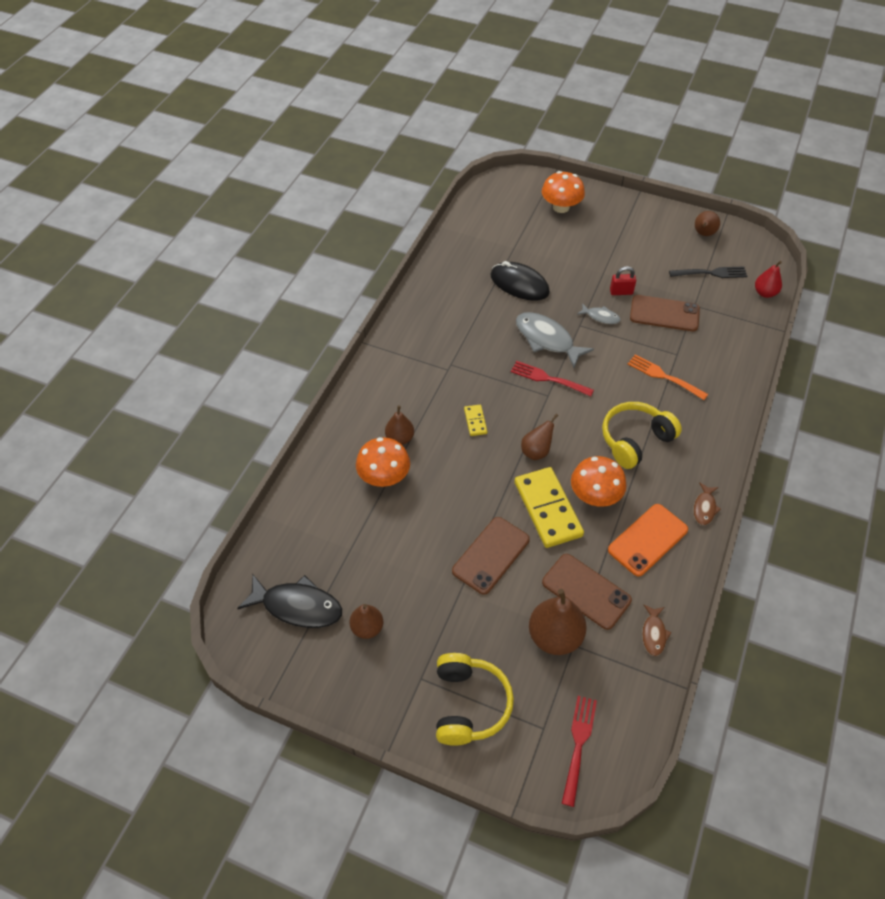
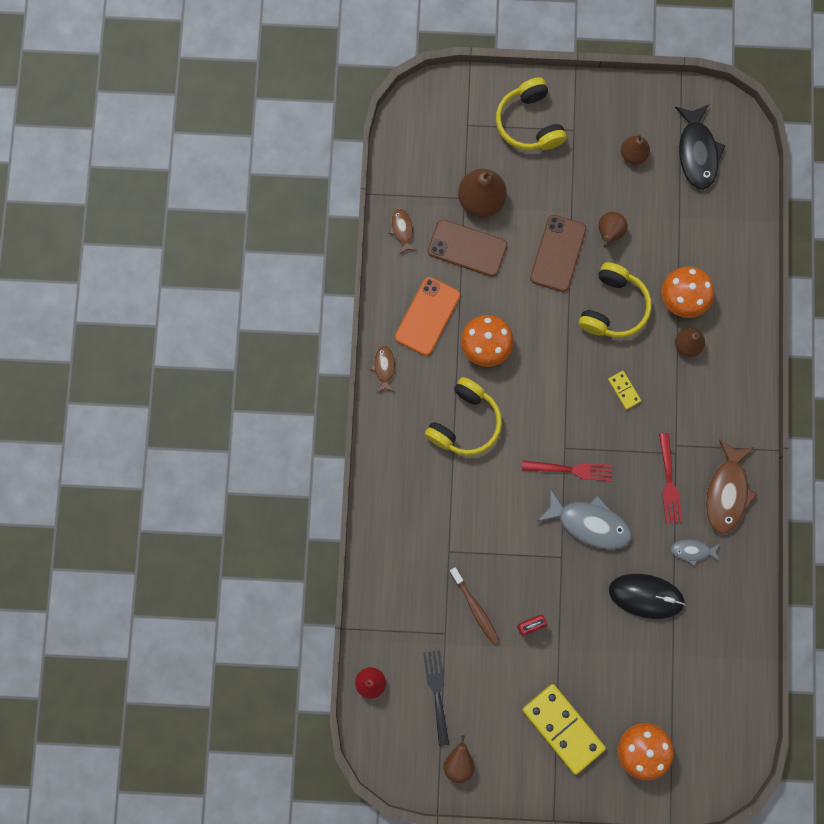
camera: 160 degrees right, 25 degrees up
(298, 606) = (697, 152): black fish -> black fish turned 90 degrees counterclockwise
(420, 327) = (727, 492): none -> brown fish
(455, 490) = (613, 307): none -> yellow headphones
(536, 451) = (554, 376): brown pear -> brown pear (609, 233)
(548, 509) = (523, 316): yellow domino -> yellow domino (563, 728)
(578, 745) = (437, 121): red fork -> red fork (669, 481)
(601, 317) = (542, 577): grey fish -> grey fish (692, 551)
(664, 313) = (475, 608): brown phone -> brown toothbrush
(664, 376) = (454, 515): orange fork -> none
(710, 273) = (437, 693): black fork -> black fork turned 105 degrees clockwise

